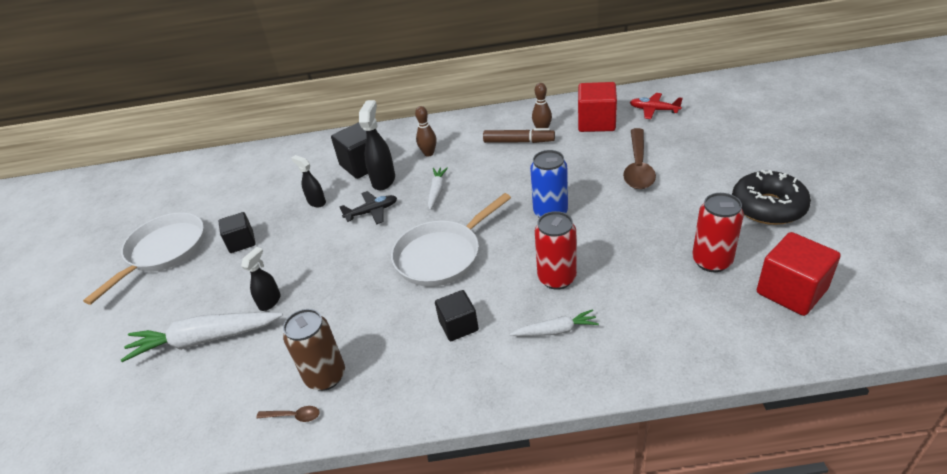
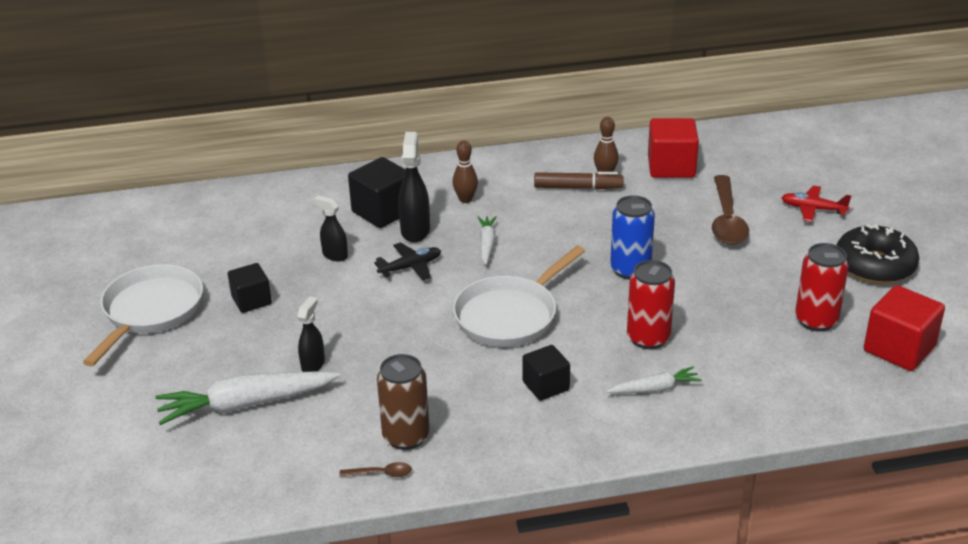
camera: 10 degrees left, 5 degrees down
(654, 110) = (739, 154): red plane -> red plane (813, 209)

